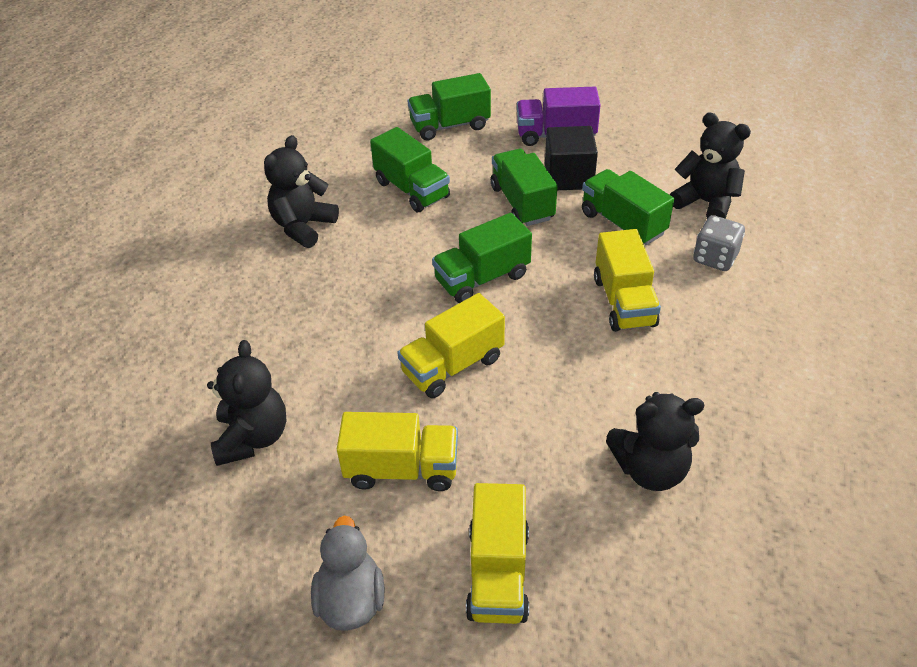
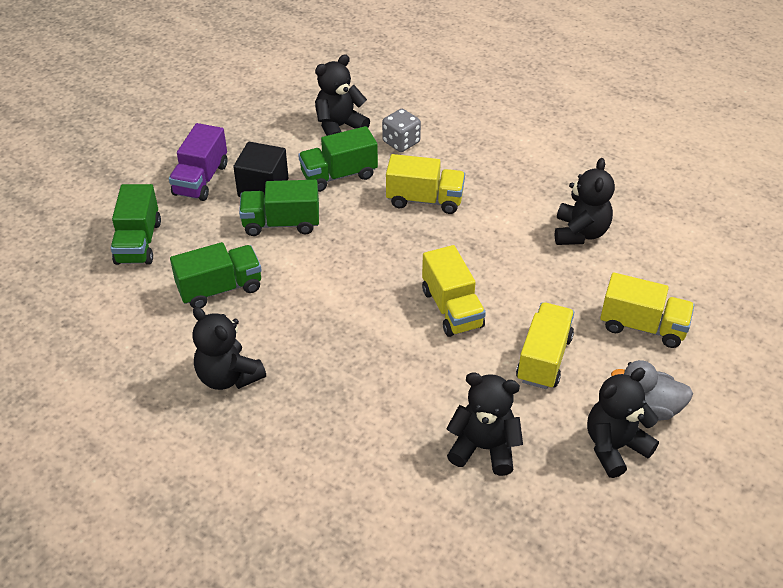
camera: 75 degrees left, 0 degrees up
(278, 568) = (614, 447): none -> black teddy bear
(482, 278) = (362, 269): green truck -> none

